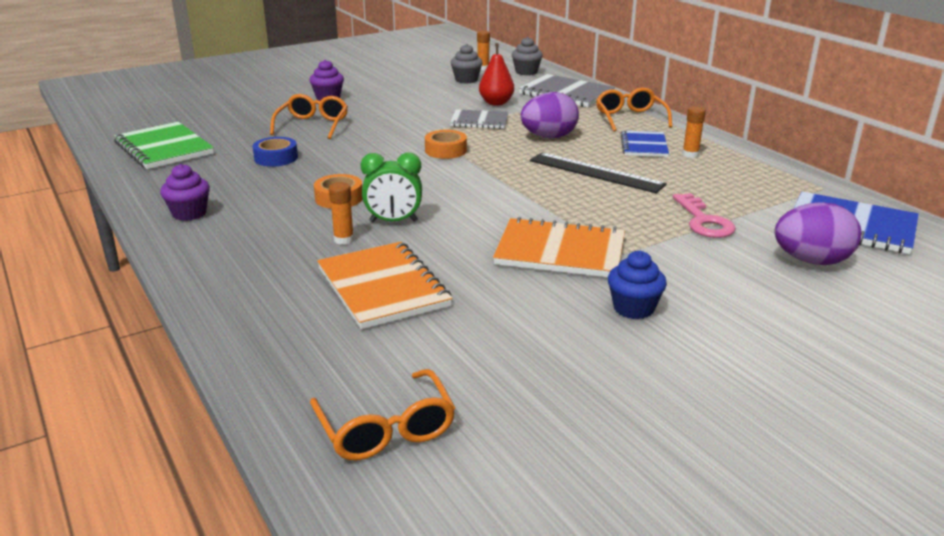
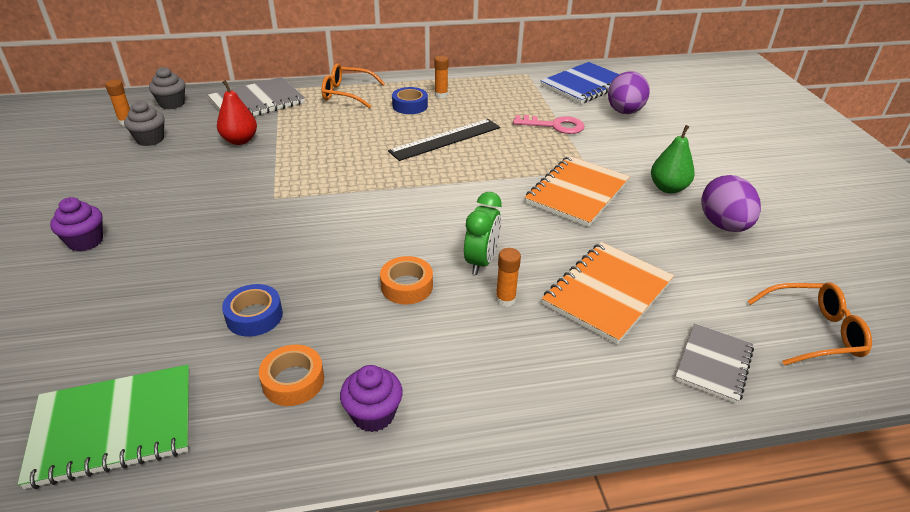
camera: 70 degrees left, 10 degrees up
(313, 125) = (172, 269): orange glasses -> none
(382, 287) = (607, 293): orange notebook -> orange notebook turned 45 degrees counterclockwise
(445, 150) = (337, 197): orange tape -> orange tape (293, 381)
(479, 121) = (279, 161): grey notebook -> grey notebook (713, 364)
(548, 137) = (354, 138): purple egg -> purple egg (723, 225)
(633, 308) = (668, 188): blue cupcake -> green pear
(644, 146) = (410, 106): blue notebook -> blue tape

